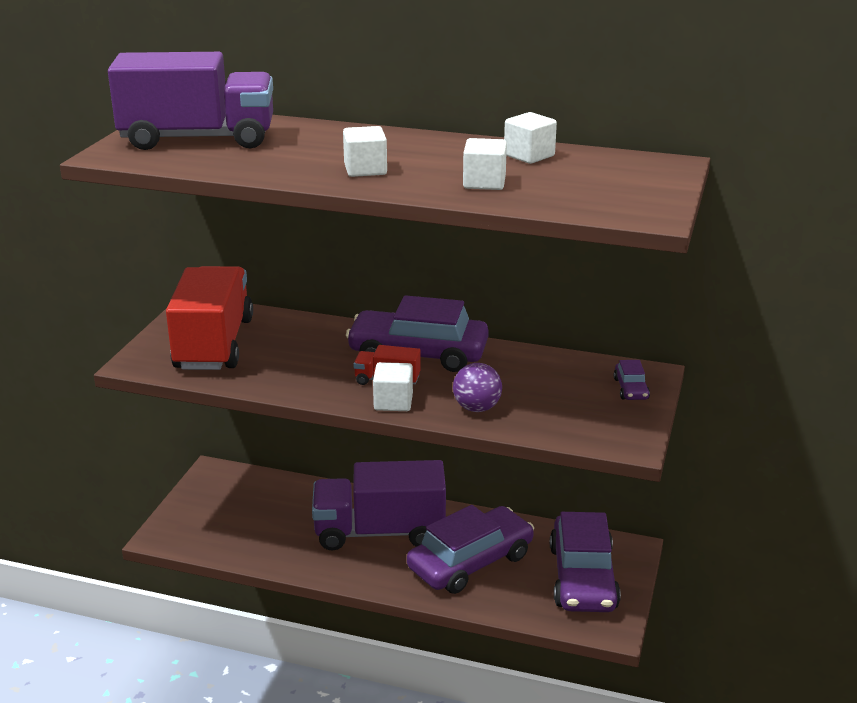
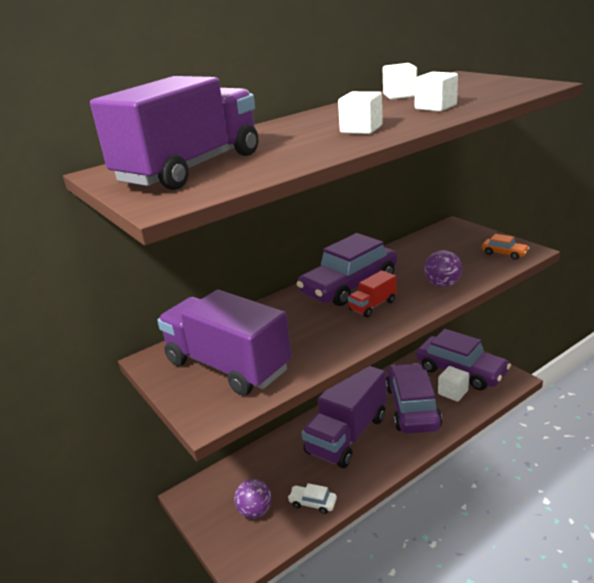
camera: 50 degrees left, 0 degrees up
(214, 344) = (228, 366): red truck -> purple truck
(225, 518) = (255, 511): none -> purple ball
(263, 549) = (313, 503): none -> white car
(393, 402) = (405, 311): white cube -> white cube (453, 392)
(605, 429) = (504, 253): none -> orange car
(630, 389) = (465, 235): purple car -> none

